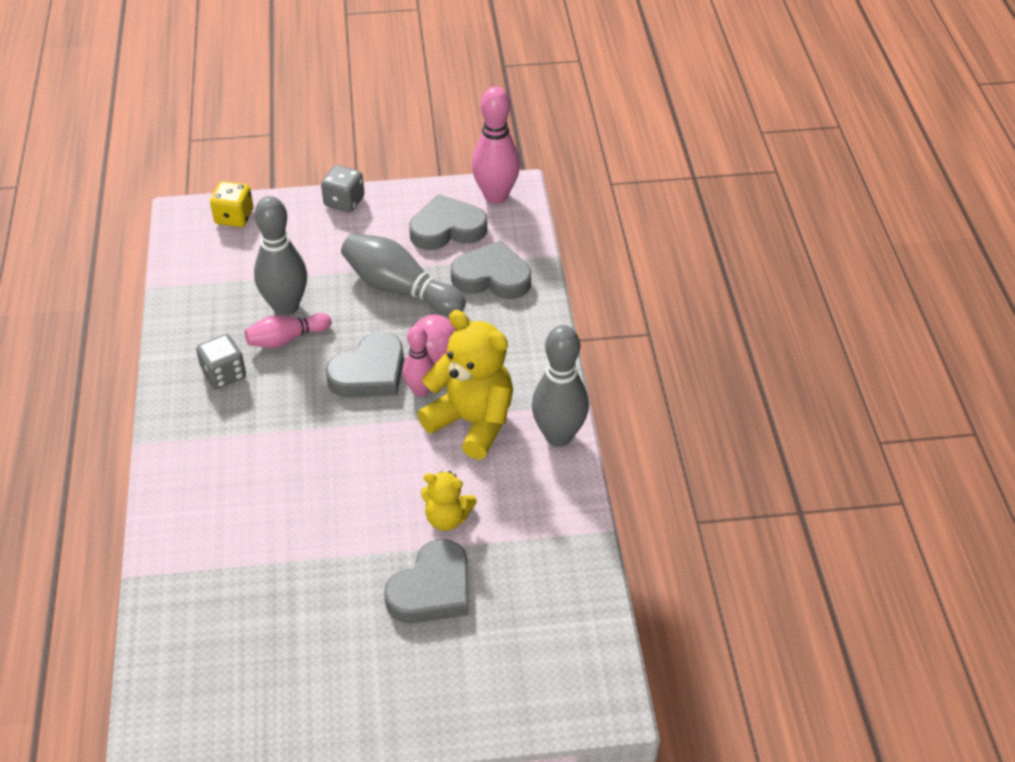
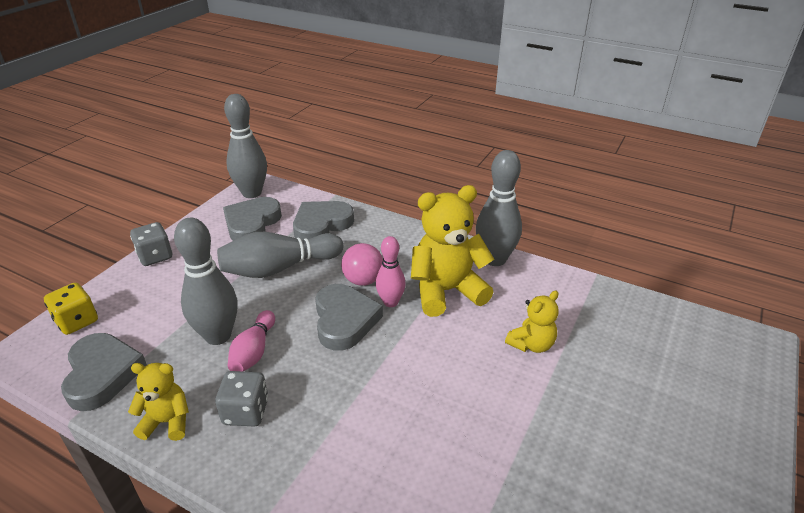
camera: 55 degrees left, 10 degrees down
(183, 338) = (167, 422): none -> yellow teddy bear
(432, 589) = (600, 385): grey heart -> grey heart (102, 374)
(496, 196) = (252, 193): pink bowling pin -> grey bowling pin

